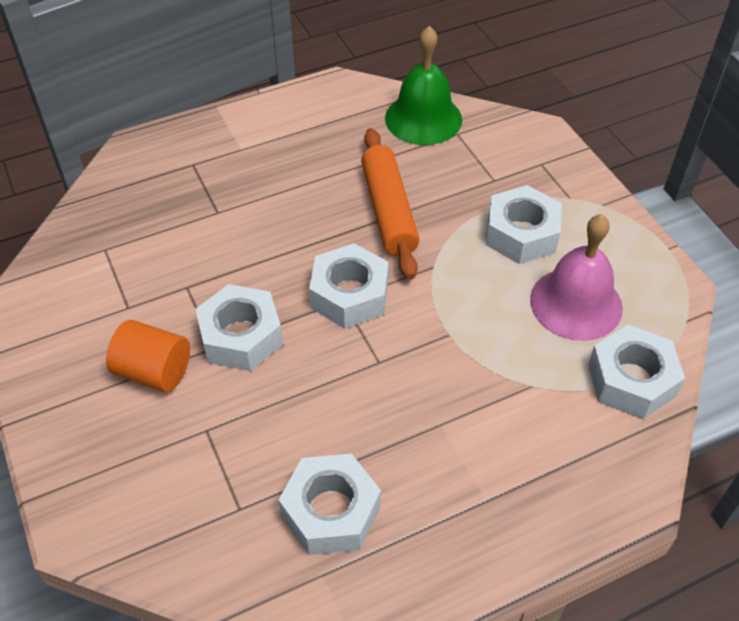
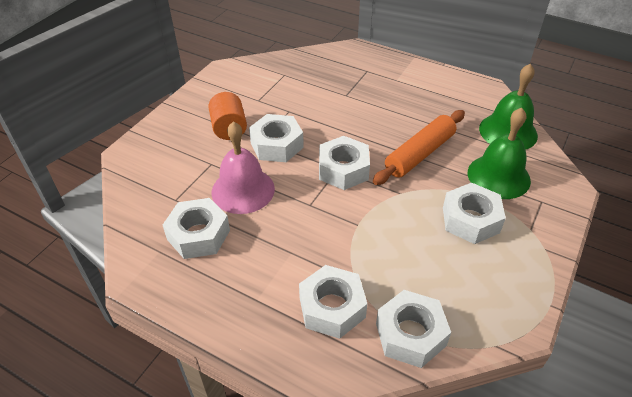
camera: 55 degrees right, 5 degrees down
(480, 171) = (498, 176): none -> green bell
(550, 430) = (332, 308): none -> white nut
(576, 303) = (444, 274): pink bell -> pink bell (243, 190)

